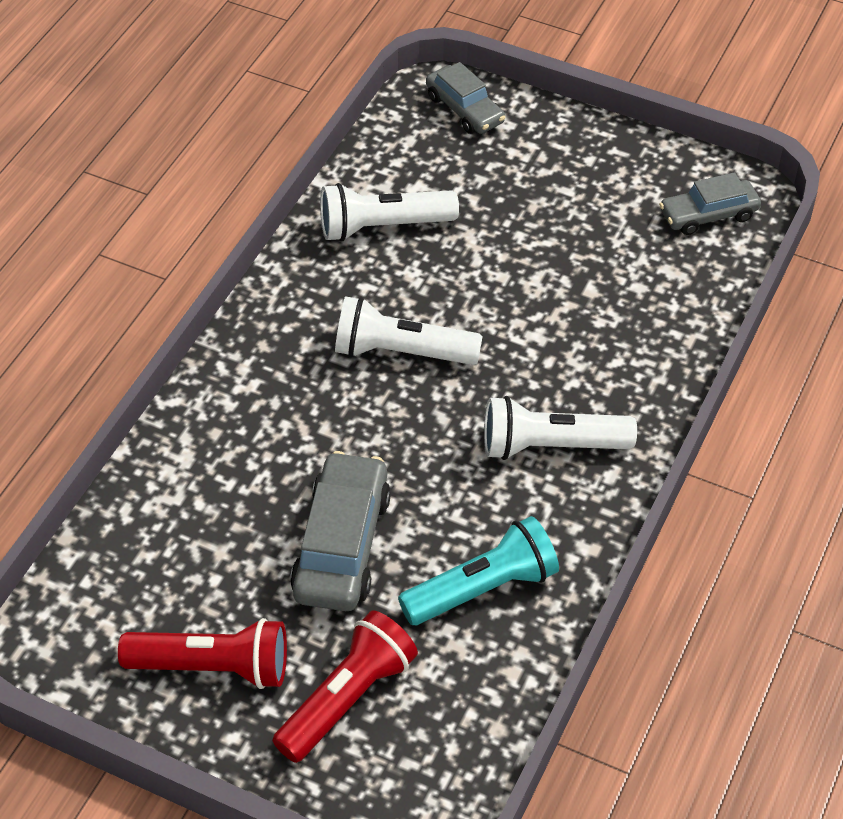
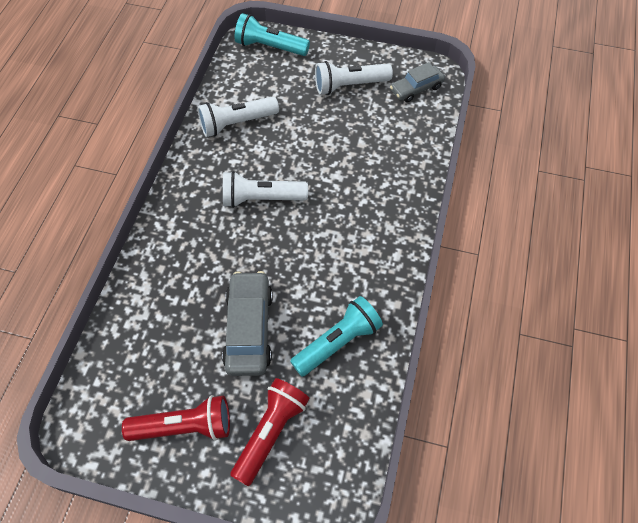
camera: 10 degrees left, 10 degrees up
(464, 109) = (270, 47): grey car -> turquoise flashlight
(550, 446) = (358, 243): white flashlight -> white flashlight (349, 86)

